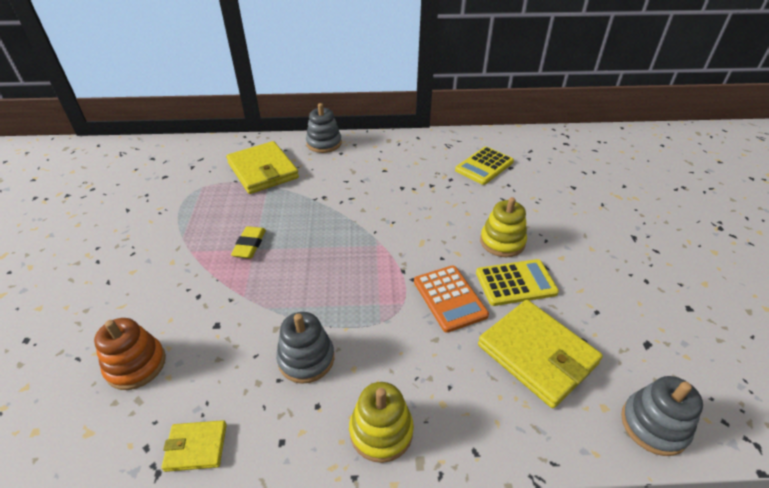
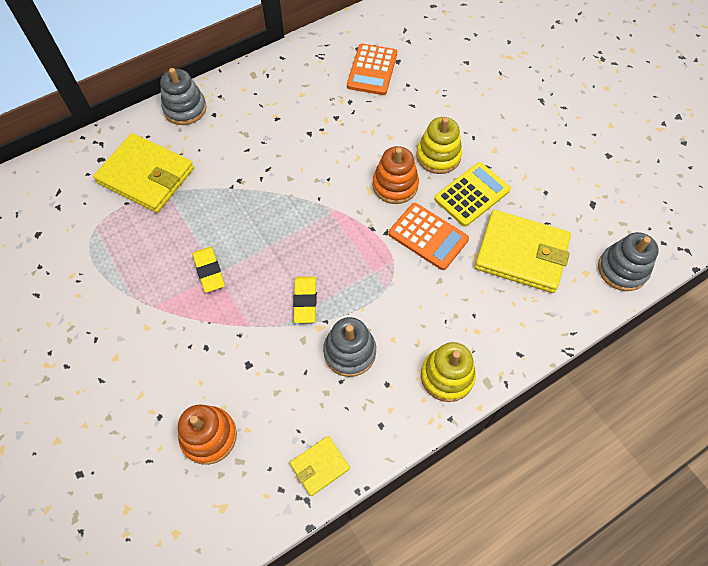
camera: 30 degrees left, 20 degrees up
(303, 299) = (305, 301): none -> yellow eraser
(447, 247) = (395, 185): none -> orange stacking toy
(484, 166) = (372, 70): yellow calculator -> orange calculator

